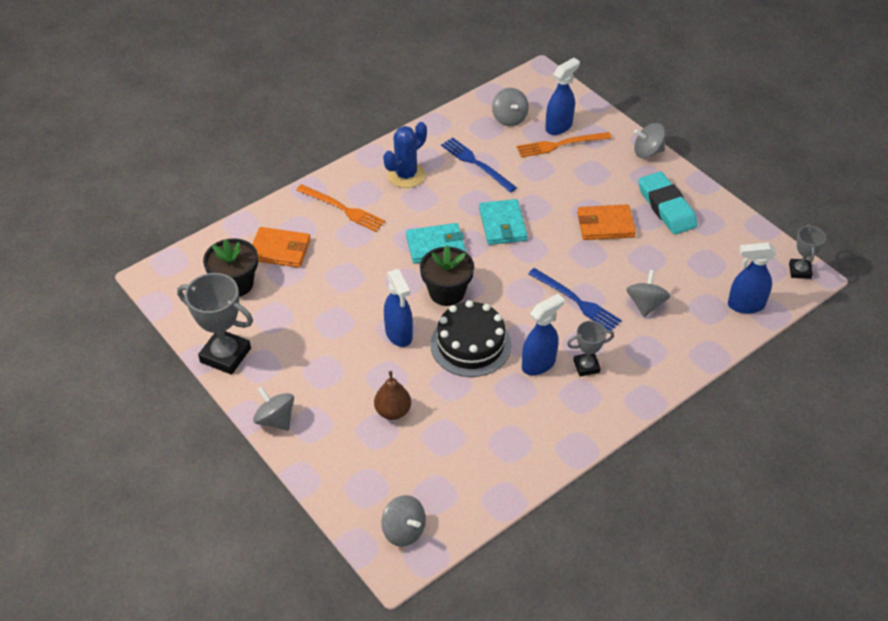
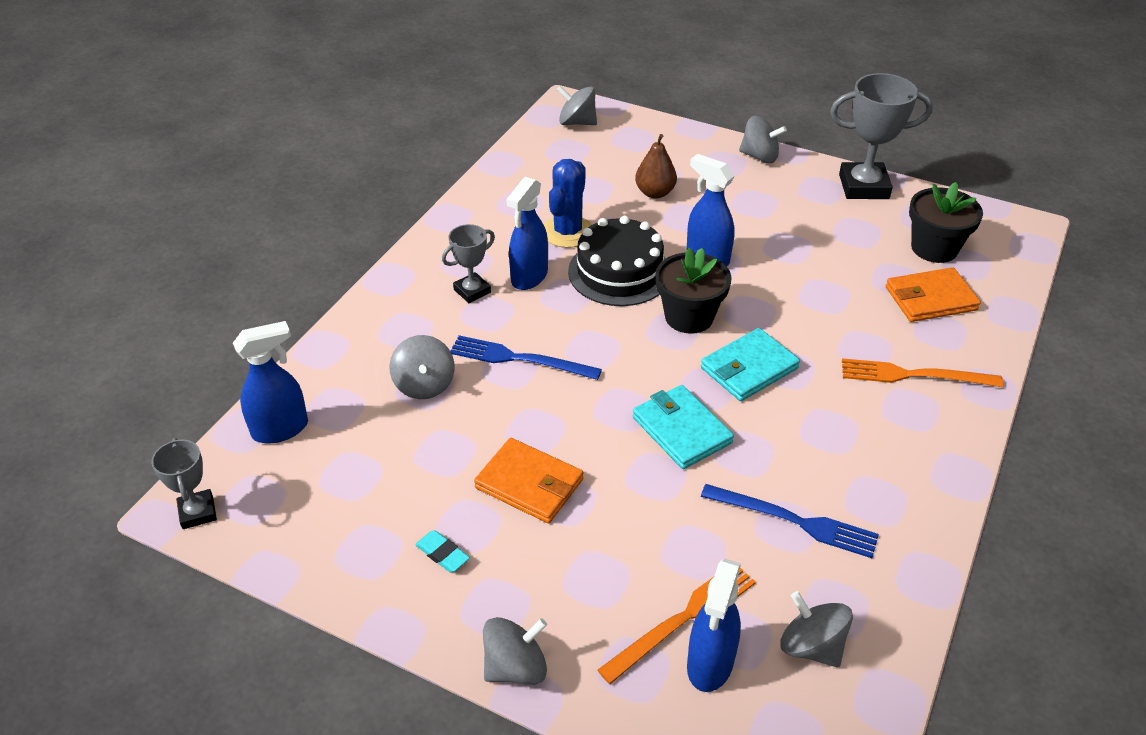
camera: 155 degrees right, 5 degrees down
(406, 175) = (880, 459): blue cactus -> blue cactus (567, 232)
(605, 225) = (529, 484): orange wallet -> orange wallet turned 60 degrees clockwise
(666, 207) = (442, 554): turquoise eraser -> turquoise eraser, size x0.44

